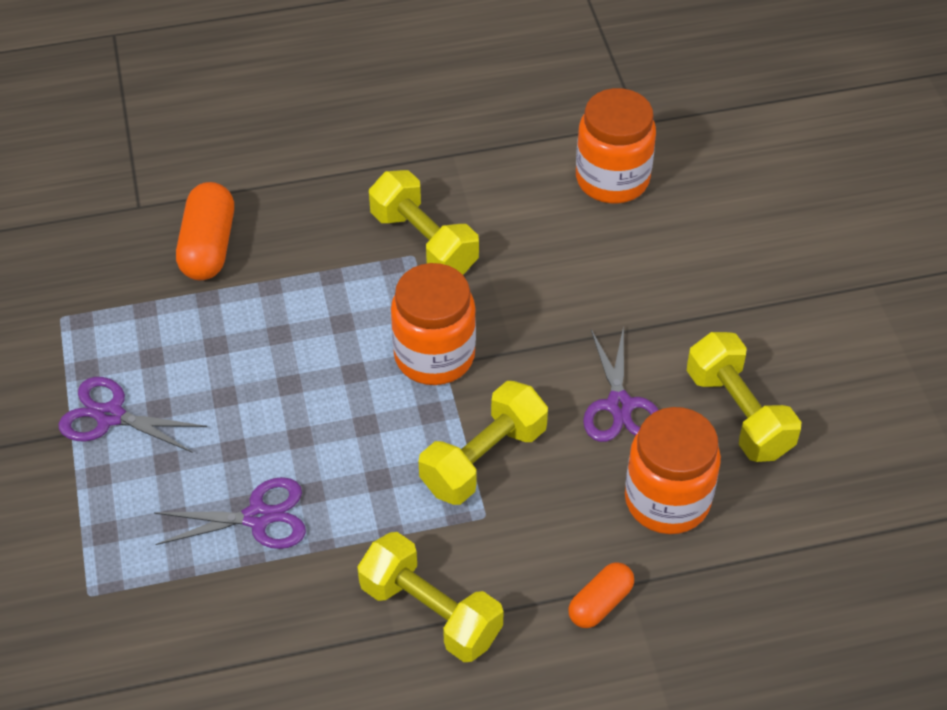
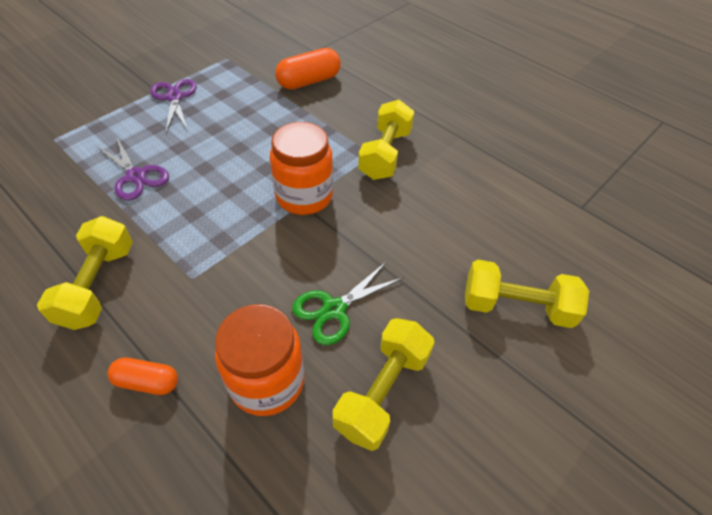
camera: 55 degrees right, 0 degrees up
(483, 459) = (239, 255): yellow dumbbell -> yellow dumbbell (516, 306)
(612, 179) = (521, 215): orange jar -> none
(619, 406) = (333, 309): purple scissors -> green scissors

